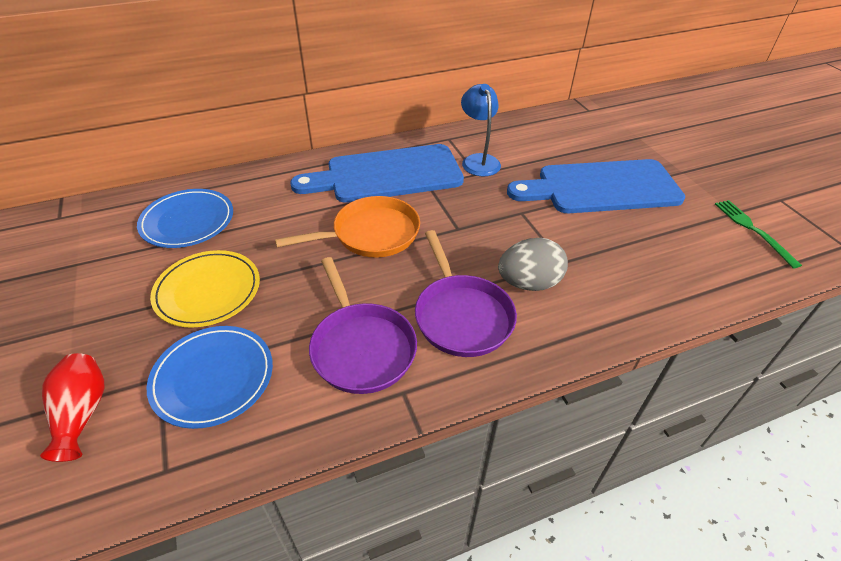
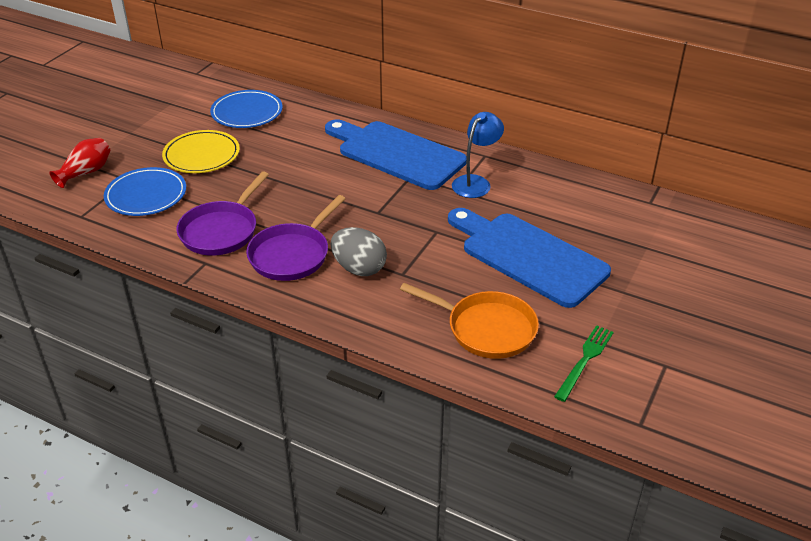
camera: 50 degrees right, 5 degrees down
(370, 234) = (323, 181): orange pan -> orange pan (486, 328)

